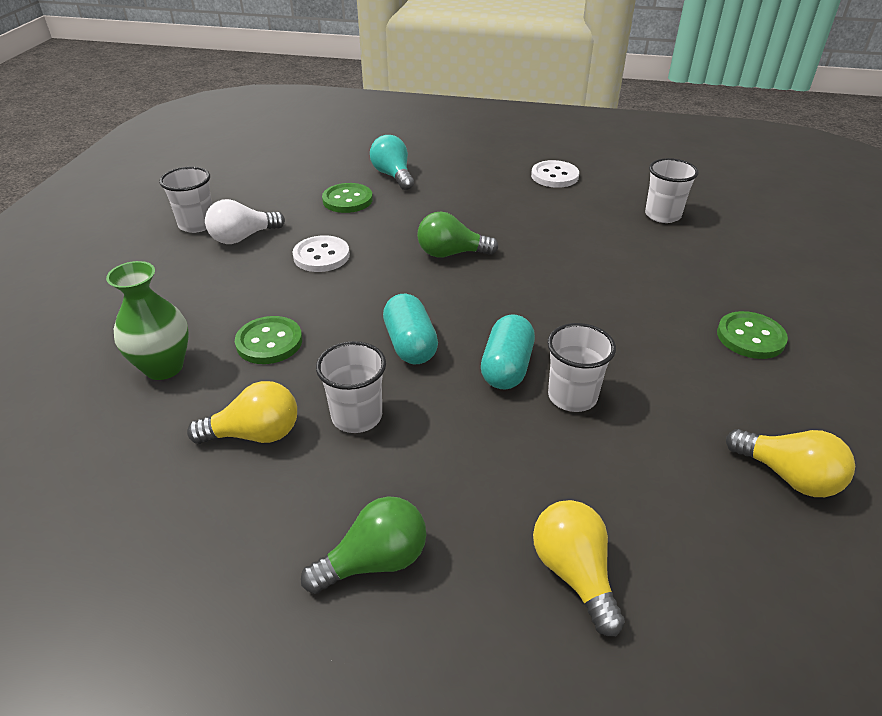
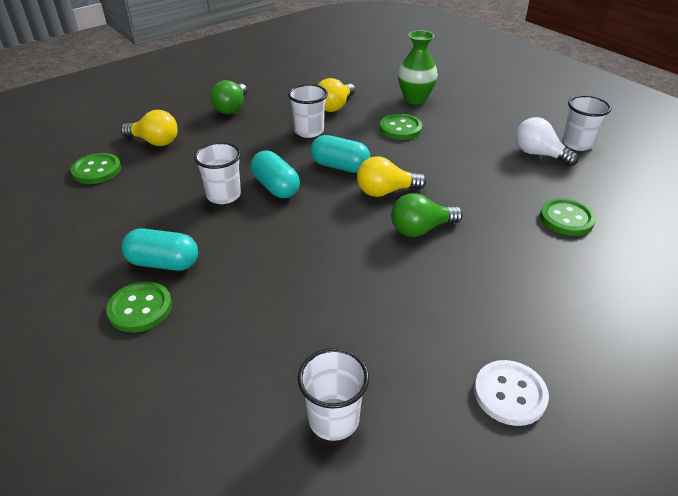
camera: 130 degrees right, 0 degrees up
(243, 237) = (539, 154): white light bulb -> white light bulb turned 60 degrees counterclockwise
(321, 256) = (479, 174): white button -> none
(393, 175) = (603, 266): turquoise light bulb -> none
(451, 253) = (421, 229): green light bulb -> green light bulb turned 150 degrees counterclockwise
(702, 363) = (163, 263): none -> turquoise capsule
(710, 572) = (97, 170): none -> green button
(788, 476) = (73, 227): yellow light bulb -> yellow light bulb (385, 191)

